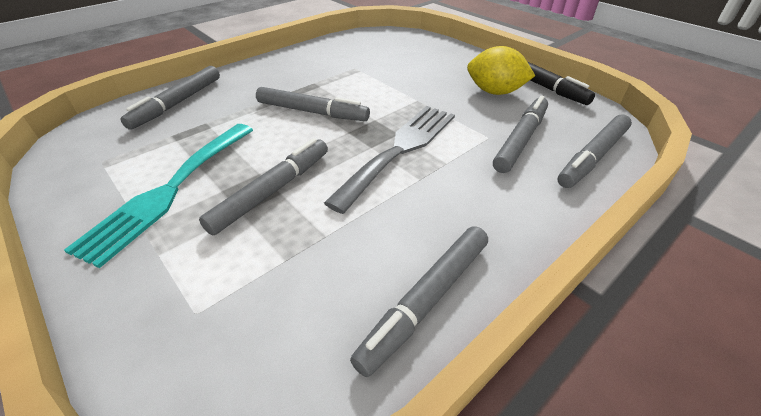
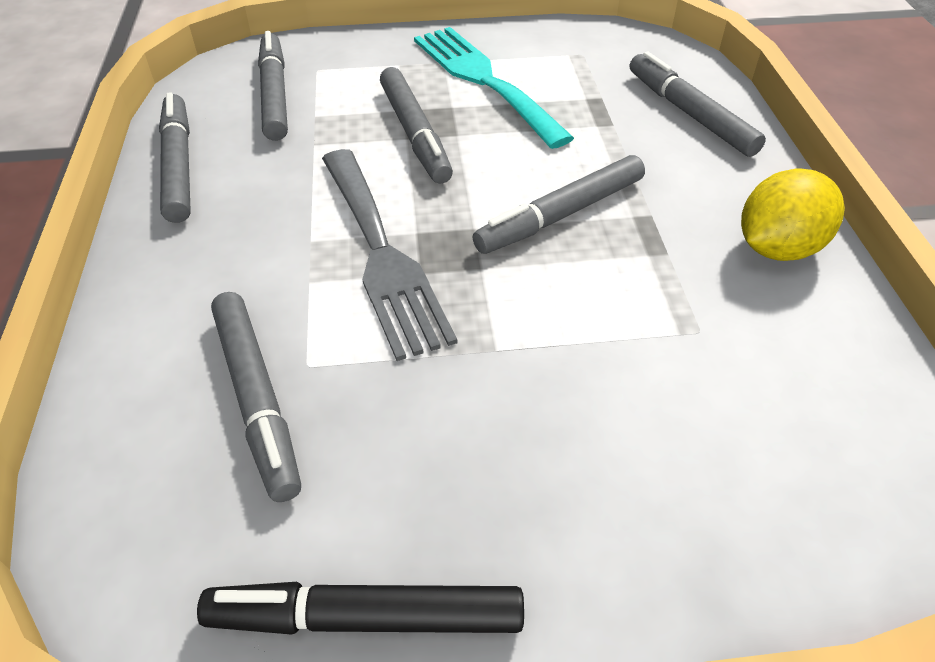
camera: 125 degrees right, 5 degrees up
(495, 92) = (418, 491): yellow lemon -> yellow lemon (777, 248)
(592, 157) = (123, 454): grey marker -> grey marker (274, 95)

